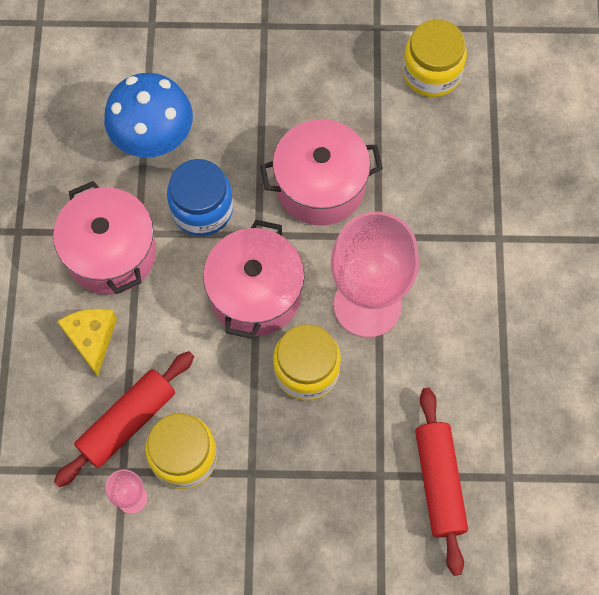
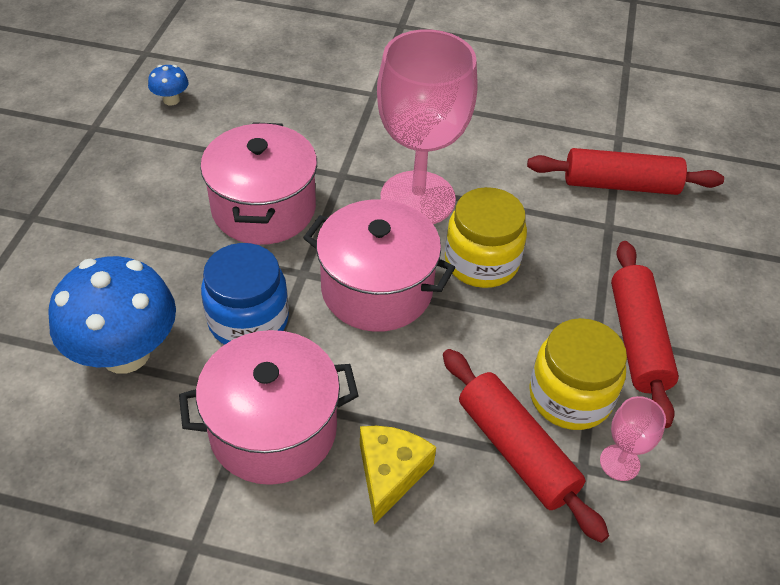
camera: 80 degrees left, 20 degrees down
(92, 338) = (390, 473): yellow cheese -> yellow cheese turned 105 degrees clockwise
(252, 507) = (637, 340): none -> red rolling pin
(431, 72) = (171, 100): yellow jar -> blue mushroom

